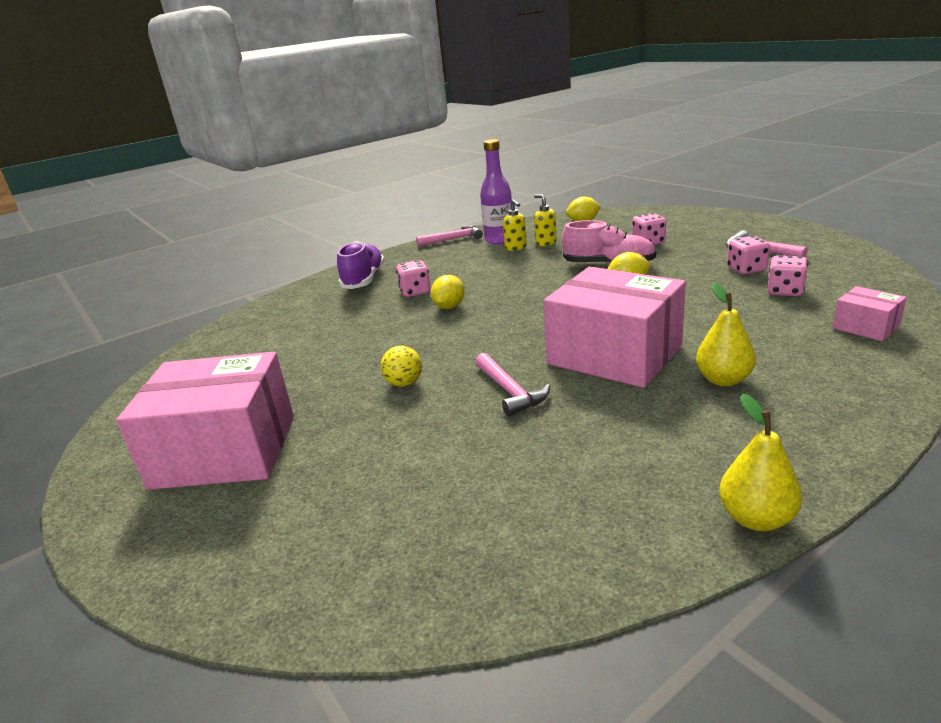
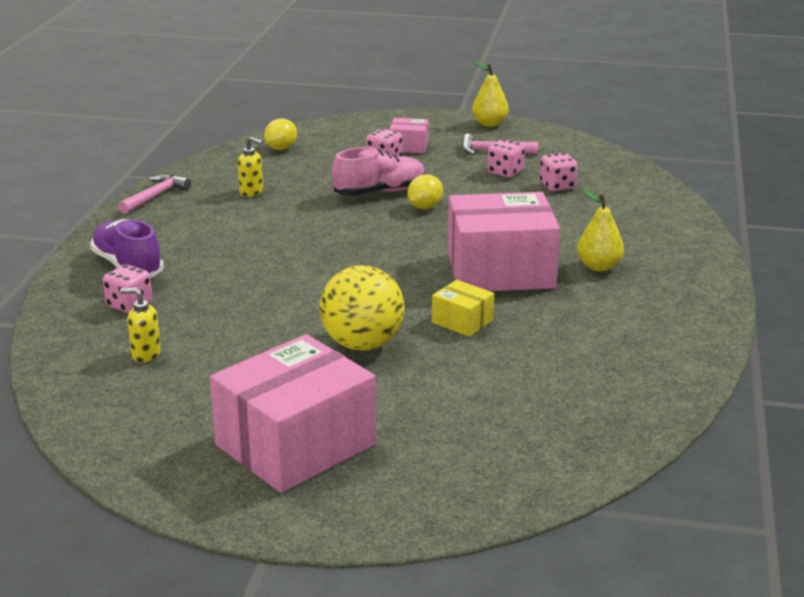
camera: 45 degrees left, 0 degrees up
(404, 383) = (362, 344): yellow ball -> yellow ball, size x2.02
(415, 292) = (219, 264): pink dice -> pink dice (129, 305)
(449, 307) = (286, 269): yellow lemon -> none
(499, 240) = (216, 187): purple bottle -> none
(510, 391) = (462, 321): pink hammer -> yellow box
(545, 243) = (277, 181): yellow soap dispenser -> yellow soap dispenser (145, 354)
(756, 518) = (713, 341): yellow pear -> yellow pear (489, 124)
(865, 327) = (641, 203): pink box -> pink box (408, 146)

